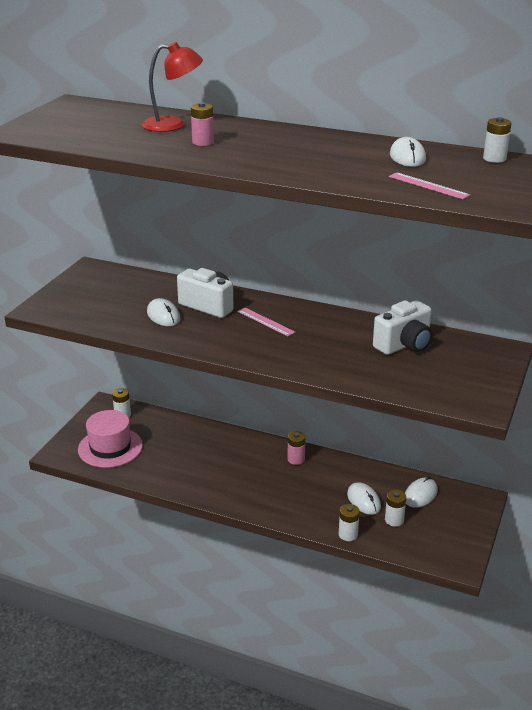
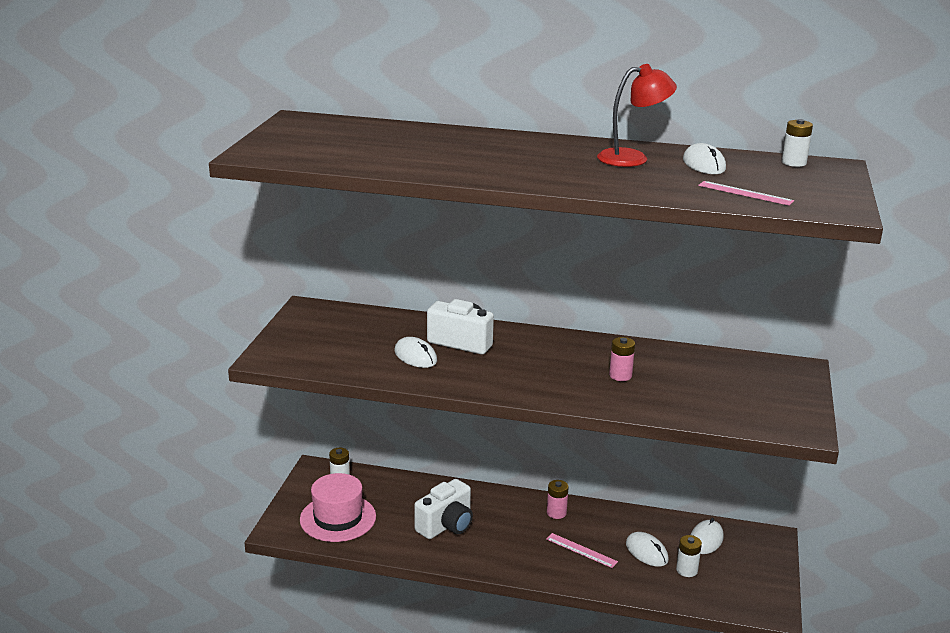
camera: 10 degrees left, 5 degrees down
(173, 125) = (429, 139): red lamp -> red lamp (632, 158)
(203, 142) = (475, 157): pink battery -> pink battery (620, 375)
(265, 322) = (533, 355): pink ruler -> pink ruler (581, 550)
(348, 534) = (642, 591): white battery -> none
(404, 345) = (694, 370): white camera -> white camera (446, 525)

